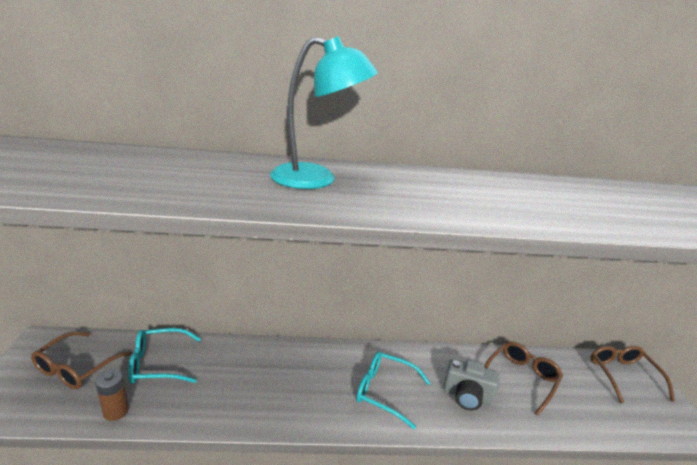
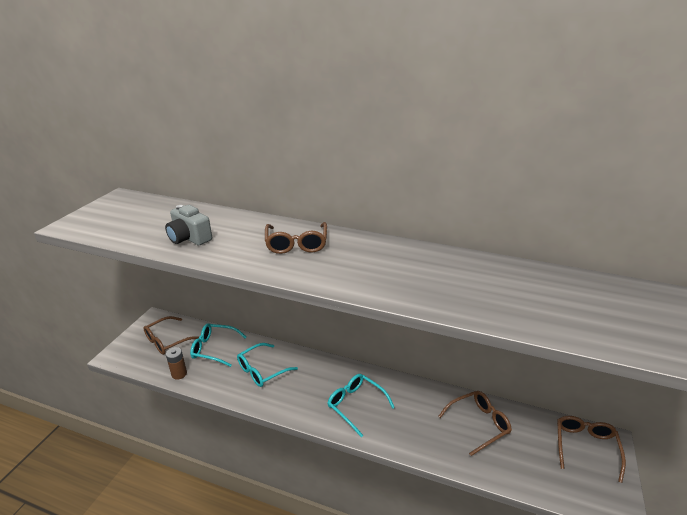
camera: 25 degrees right, 5 degrees up
(242, 377) = (262, 370): none -> turquoise glasses
(317, 179) = (296, 244): turquoise lamp -> brown glasses
(467, 396) = (420, 425): grey camera -> grey camera (189, 238)

